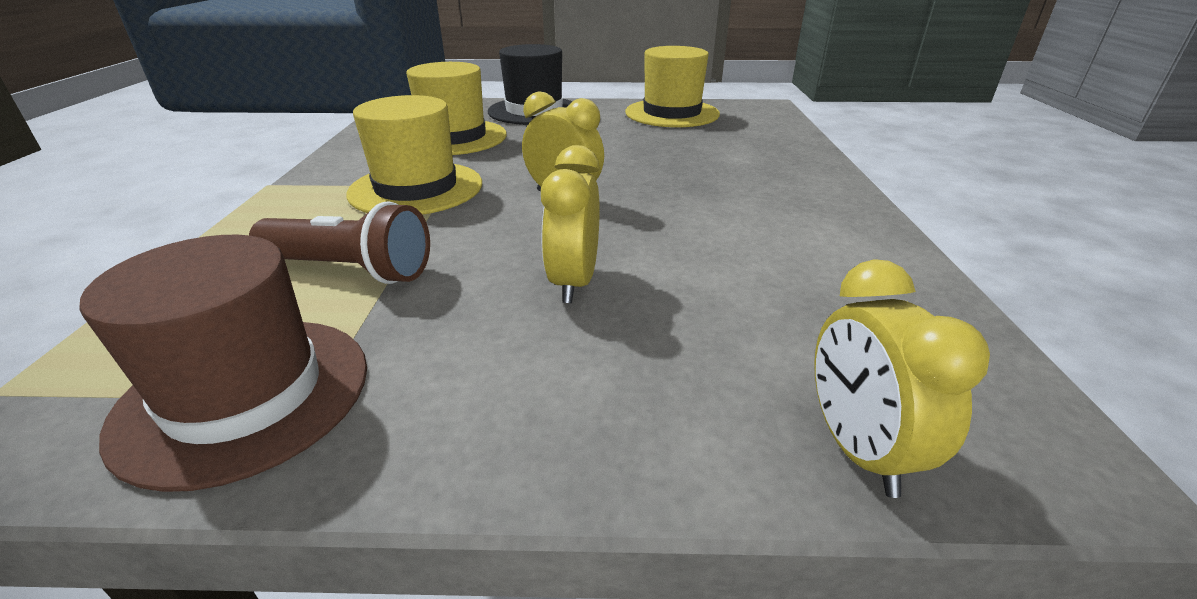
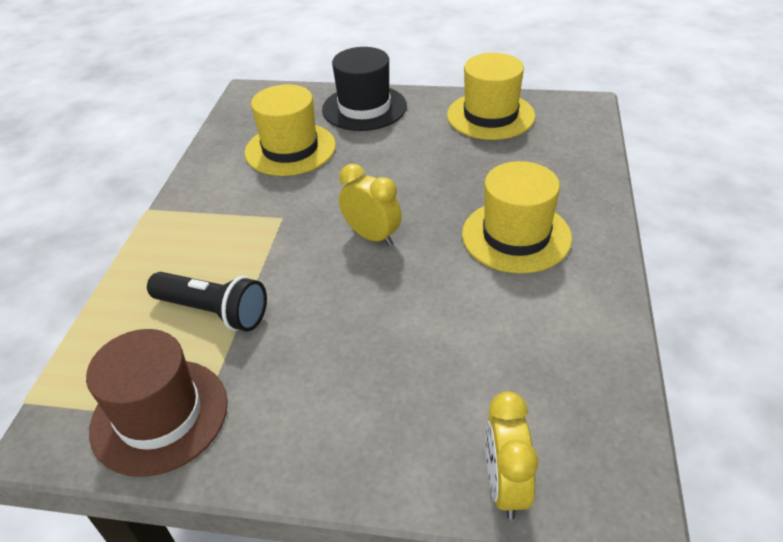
camera: 10 degrees right, 10 degrees up
(350, 270) = (213, 312): brown flashlight -> black flashlight
(416, 188) = (258, 220): yellow hat -> yellow hat (516, 236)
(574, 282) = (364, 335): yellow clock -> none

